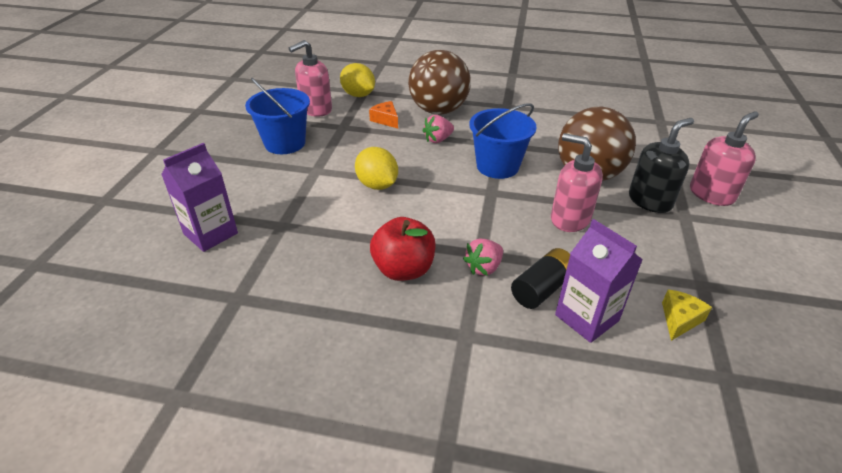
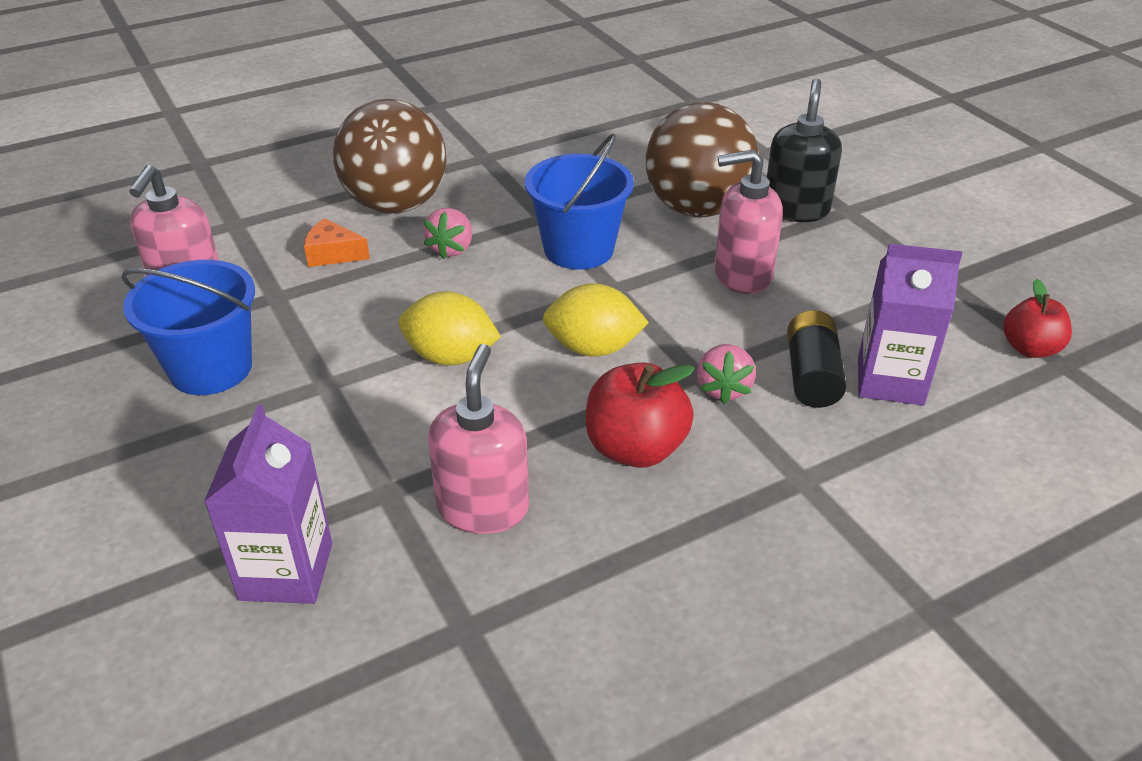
camera: 40 degrees left, 0 degrees up
(358, 95) = (232, 233): yellow lemon -> yellow lemon (593, 348)
(679, 319) = (967, 329): yellow cheese -> none
(711, 194) = (843, 171): pink soap dispenser -> pink soap dispenser (483, 507)
(712, 355) = (1030, 349): none -> red apple

